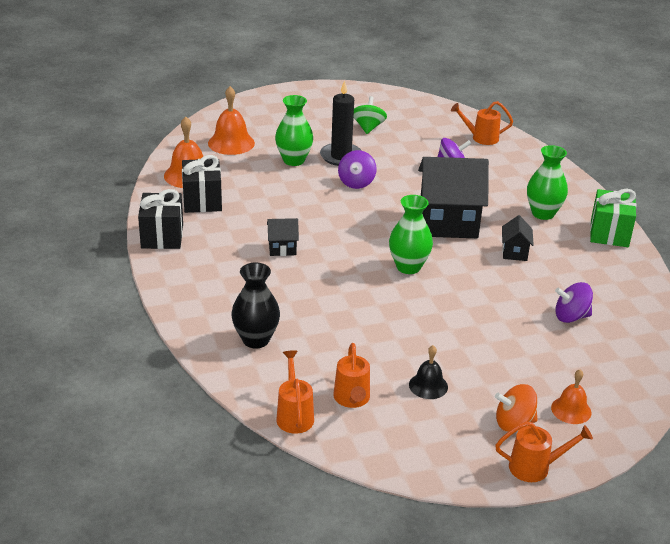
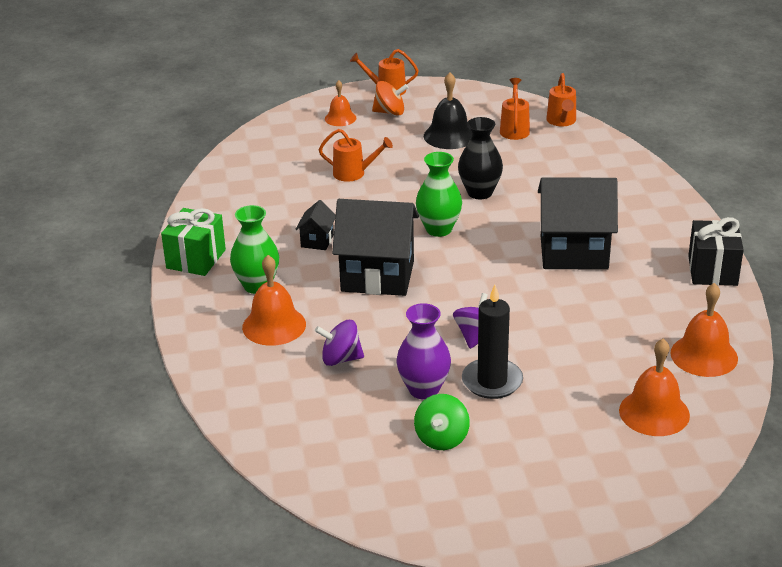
camera: 170 degrees left, 0 degrees up
(202, 201) = (676, 315): black gift -> none
(256, 340) = (596, 171): black vase -> black vase (479, 192)
(282, 248) = (574, 252): black house -> black house, size x2.20
(293, 160) = (560, 376): green vase -> none
(386, 151) = (424, 389): none -> purple vase
(428, 385) = (449, 136): black bell -> black bell, size x1.61
(480, 138) = (274, 411): orange watering can -> orange watering can (354, 173)
(511, 186) = (274, 325): none -> orange bell
(571, 317) = (296, 180): purple spinning top -> none

